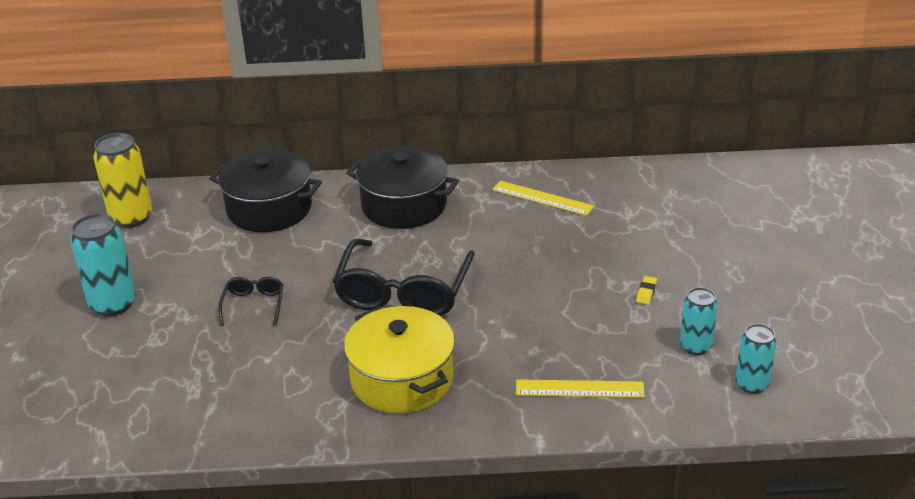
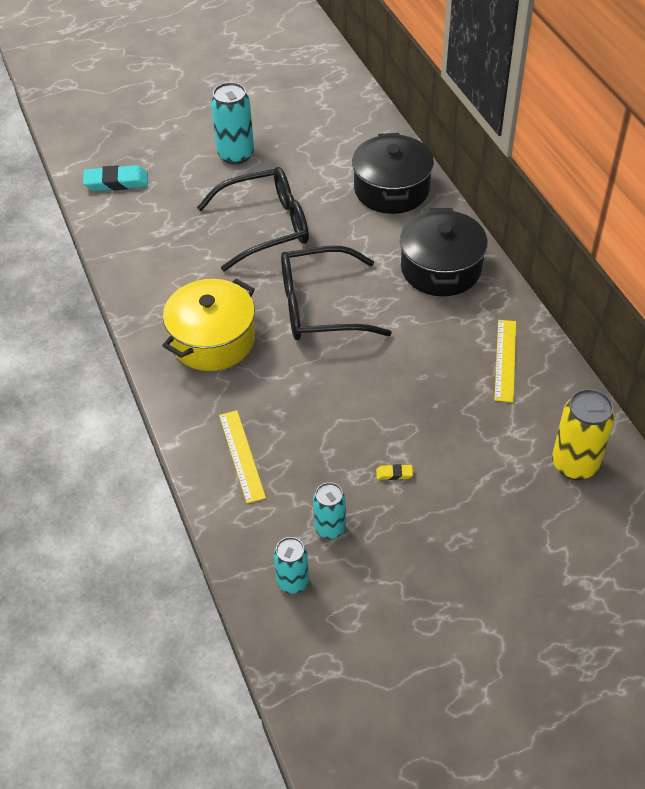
camera: 70 degrees right, 15 degrees up
(67, 415) = (116, 182): none -> turquoise eraser
(131, 218) = (340, 121): yellow can -> yellow can (574, 464)
(253, 305) = (266, 226): black glasses -> black glasses, size x2.12

